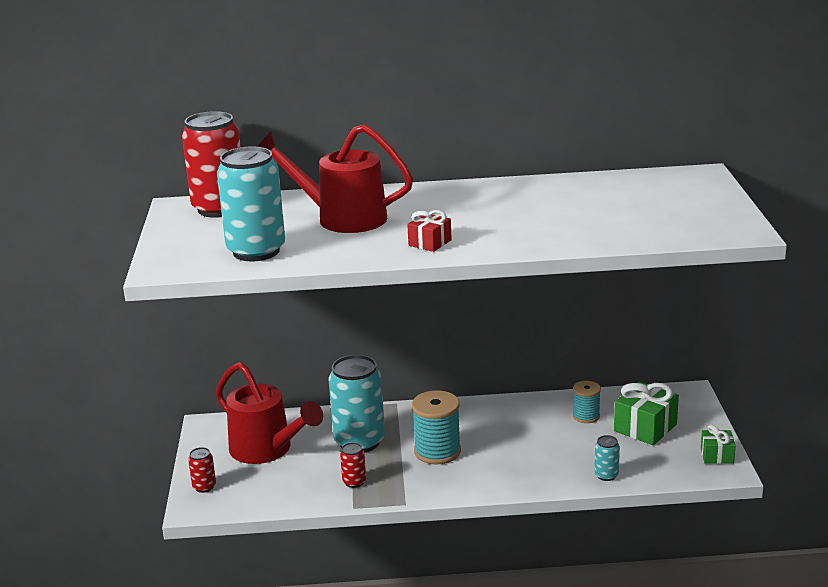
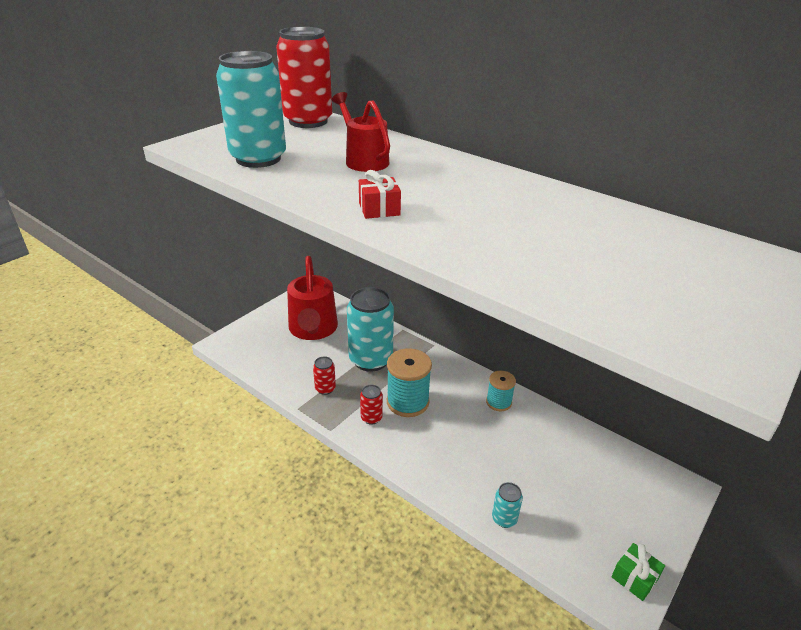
camera: 40 degrees right, 10 degrees up
(204, 487) = (247, 333): red can -> red can (371, 418)
(341, 218) = (363, 160): red watering can -> red watering can, size x0.65
(586, 416) = (558, 448): turquoise spool -> turquoise spool (498, 402)
(645, 428) = (598, 496): green gift -> none

